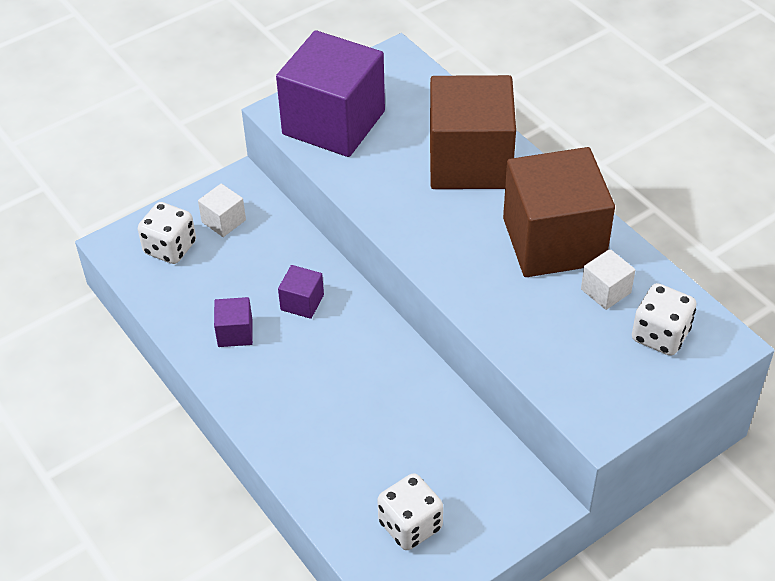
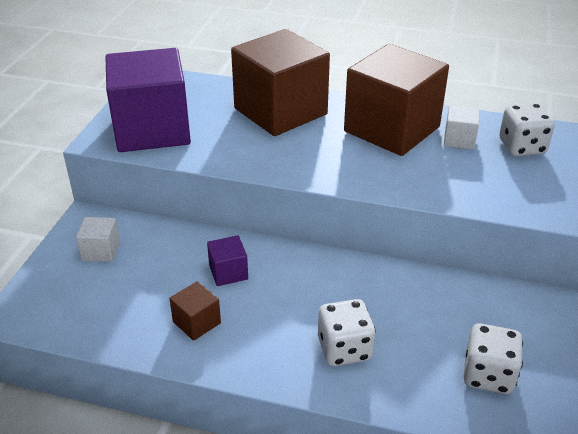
camera: 40 degrees left, 10 degrees down
(170, 248) = (71, 292): white dice -> white dice (344, 349)
(235, 333) = (196, 322): purple cube -> brown cube

